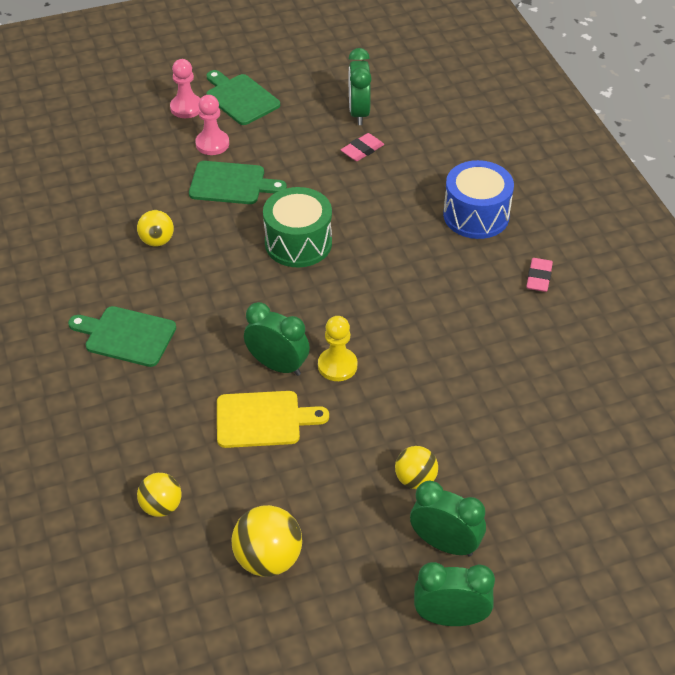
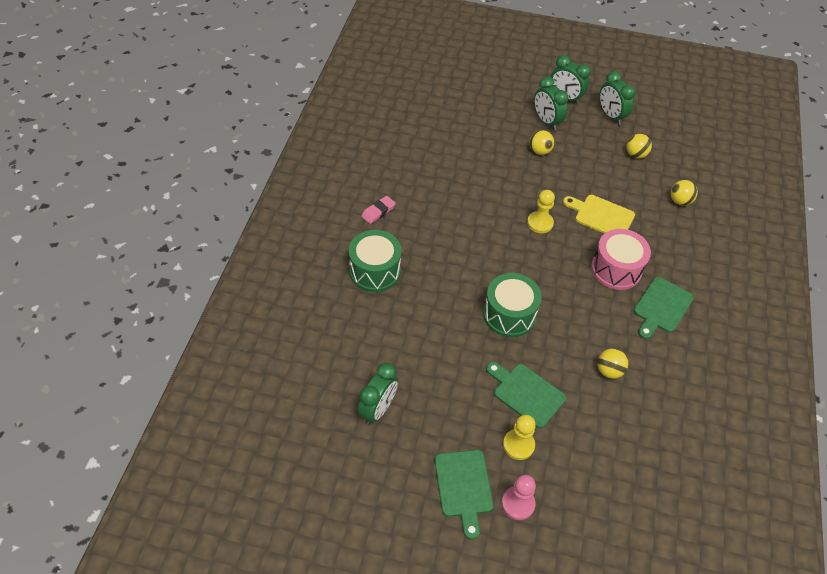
camera: 150 degrees left, 5 degrees up
(126, 336) = (661, 307): green cutting board -> green cutting board turned 75 degrees clockwise
(205, 354) = (616, 269): none -> pink drum
(212, 144) = (518, 445): pink pawn -> yellow pawn
(268, 559) = (635, 154): yellow ball -> yellow ball, size x0.65
(278, 365) = (575, 240): green clock -> green clock (610, 116)
(362, 150) = (405, 369): pink eraser -> none
(476, 215) = (375, 271): blue drum -> green drum

